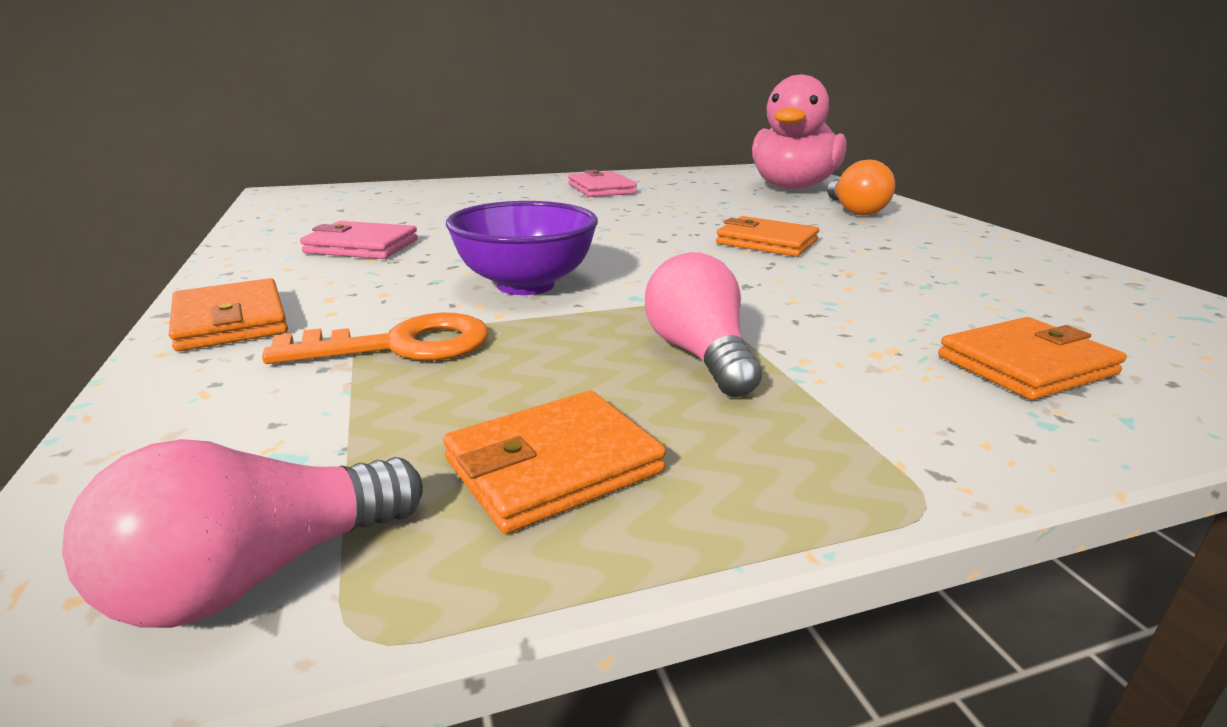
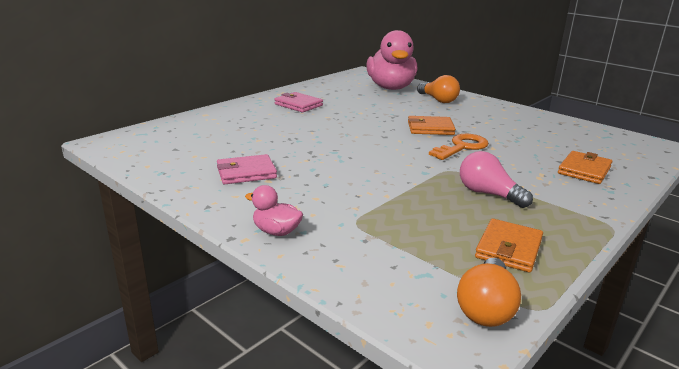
camera: 30 degrees left, 0 degrees up
(231, 321) = (276, 231): orange wallet -> pink duck
(258, 573) = (486, 307): pink light bulb -> orange light bulb
(402, 345) = (376, 221): orange key -> orange key (462, 147)
(525, 285) = (370, 177): purple bowl -> none

